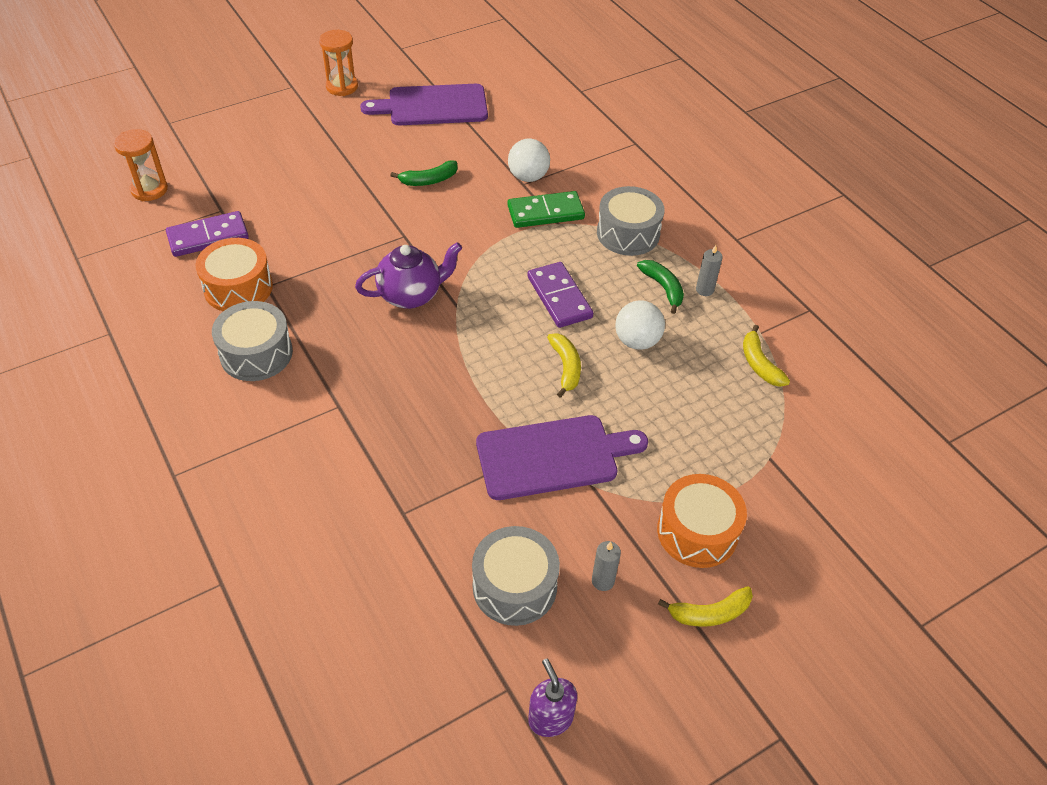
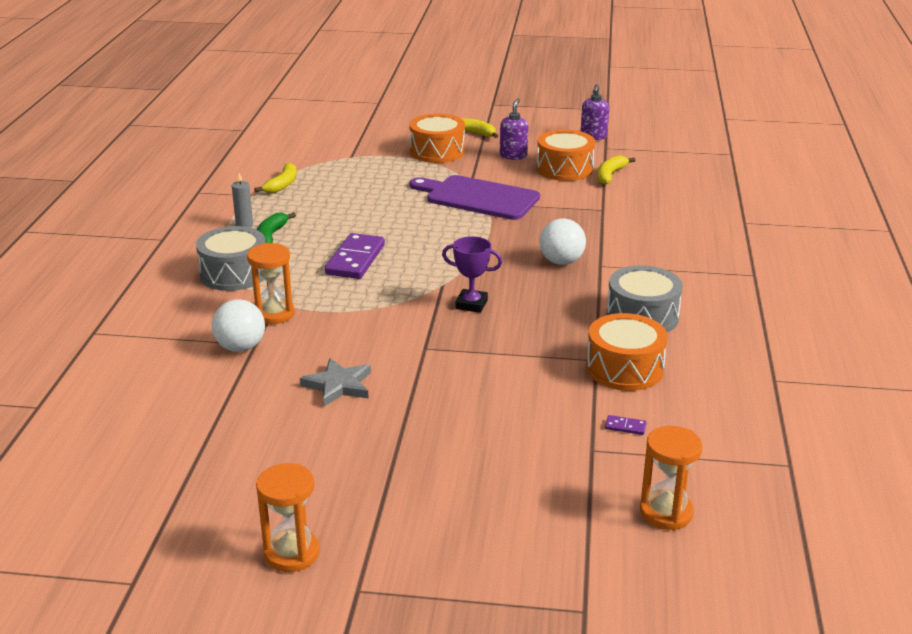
camera: 140 degrees left, 20 degrees down
(208, 237) = (625, 427): purple domino -> purple domino, size x0.41
(411, 295) = (471, 304): purple teapot -> purple trophy
(429, 180) = (338, 385): green banana -> grey star
(432, 106) = (219, 467): purple cutting board -> none
(514, 586) = (564, 169): grey drum -> orange drum
(545, 213) = (274, 314): green domino -> orange hourglass
(566, 367) = (410, 226): yellow banana -> yellow banana (610, 175)
(603, 581) = (513, 156): grey candle -> purple soap dispenser
(637, 341) = (340, 220): white ball -> white ball (561, 262)

